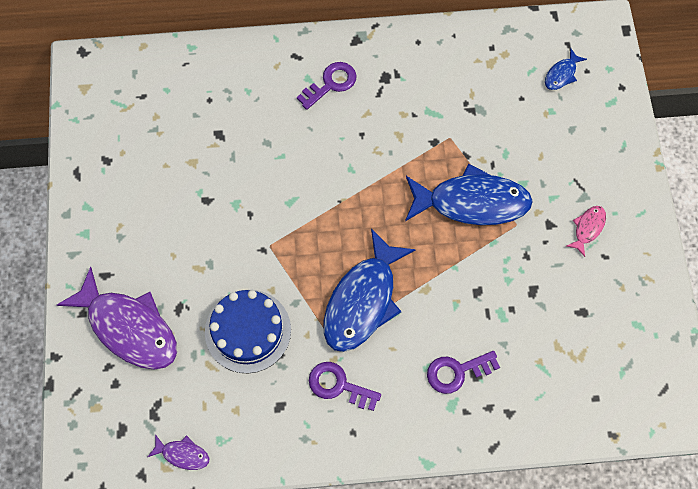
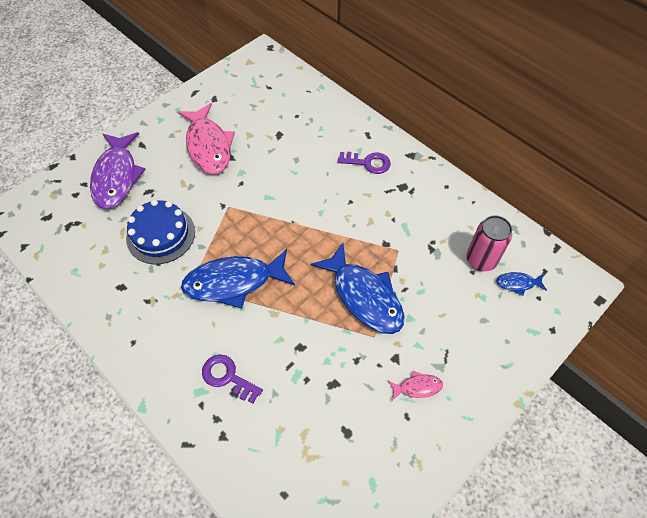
camera: 50 degrees right, 10 degrees down
(171, 211) = (208, 146): none -> pink fish
(183, 454) = (51, 258): purple fish -> none
(338, 385) = (161, 310): purple key -> none
(516, 82) = (481, 260): none -> pink can

